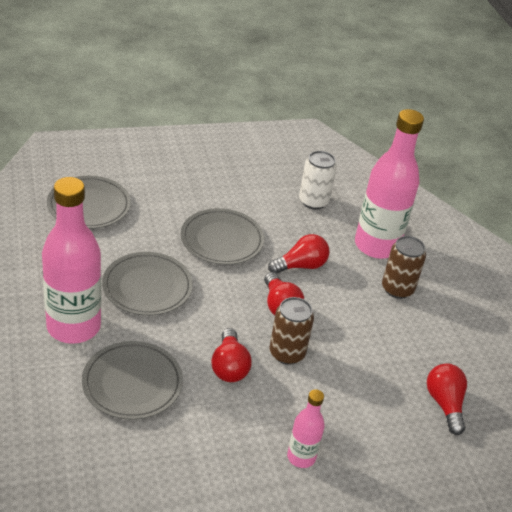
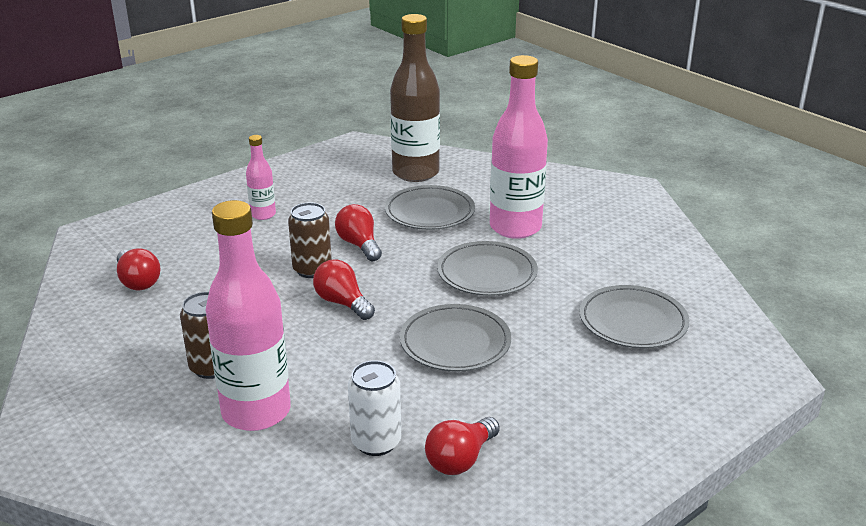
camera: 160 degrees right, 10 degrees down
(93, 461) = (415, 173): none -> brown bottle
(301, 266) = (344, 349): red light bulb -> red light bulb (460, 459)

